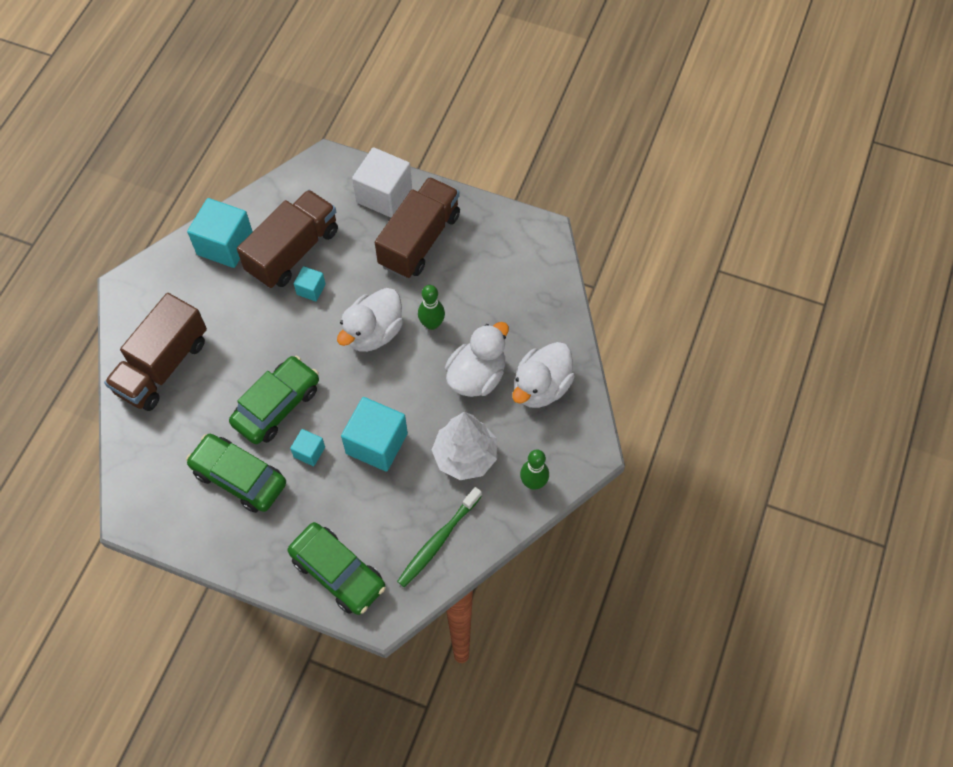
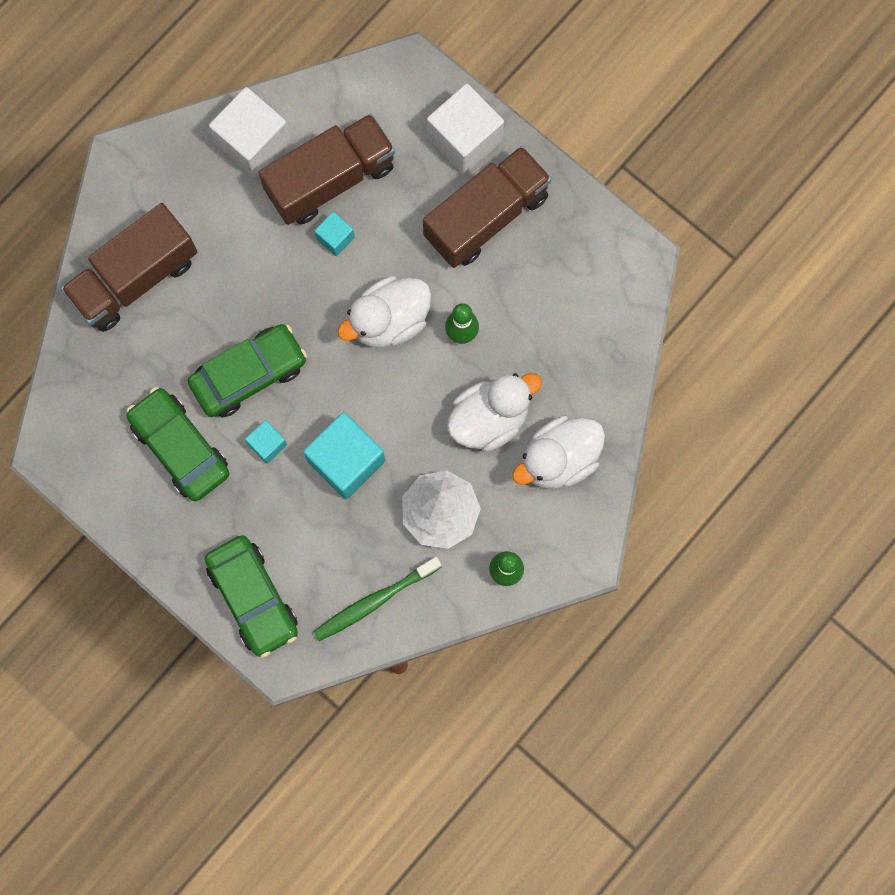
camera: 20 degrees right, 15 degrees up
(225, 245) = (253, 143): turquoise cube -> white cube

